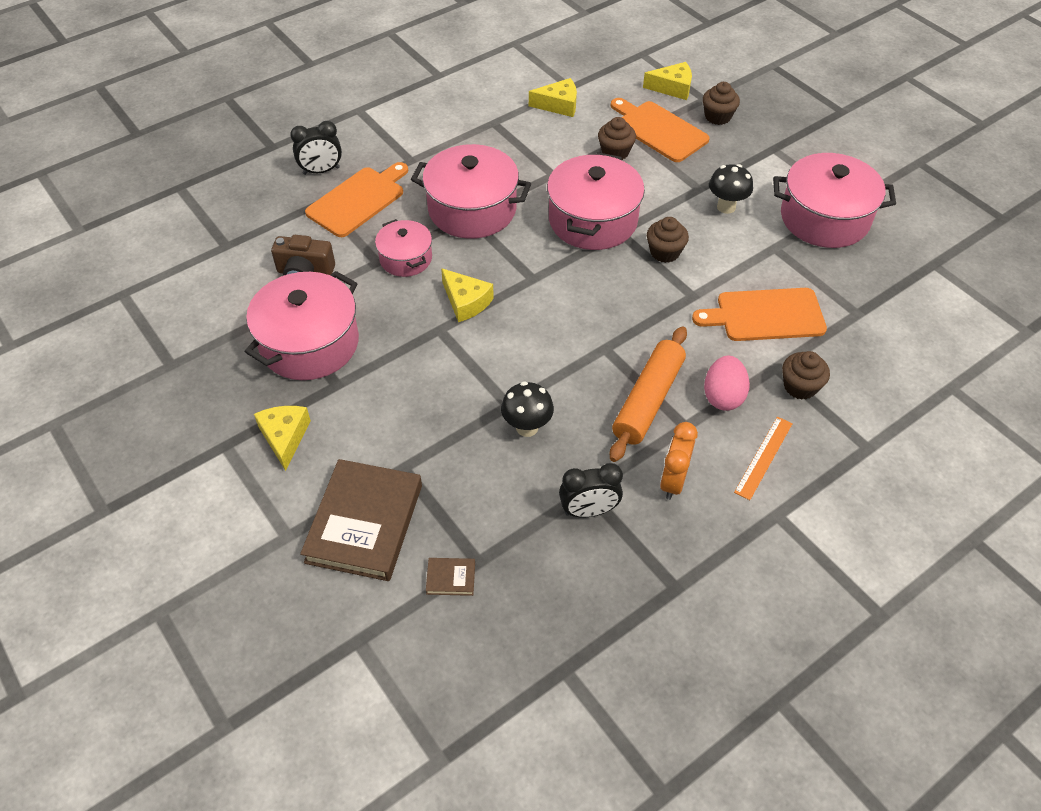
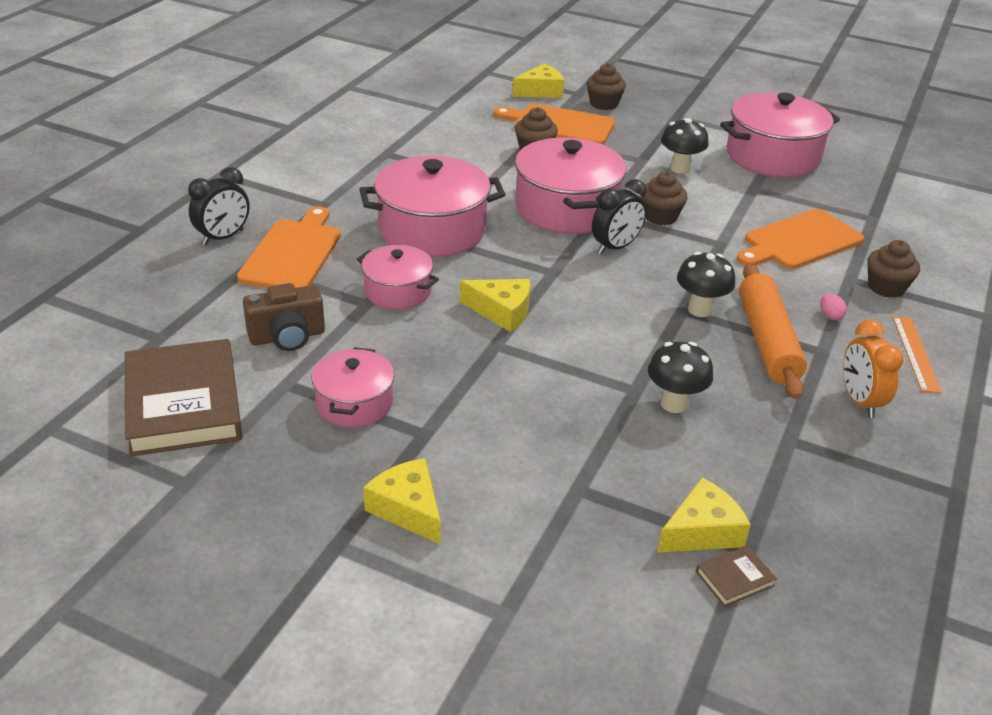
camera: 30 degrees left, 15 degrees down
(309, 343) = (354, 403): pink pot -> pink pot, size x0.57
(364, 523) = (586, 562): brown book -> brown book (183, 404)
(558, 105) = (442, 126): yellow cheese -> yellow cheese (702, 531)
(588, 511) = (809, 457): black clock -> black clock (615, 247)
(619, 352) = (700, 309): none -> black mushroom
(723, 396) = (830, 316): pink egg -> pink egg, size x0.47

